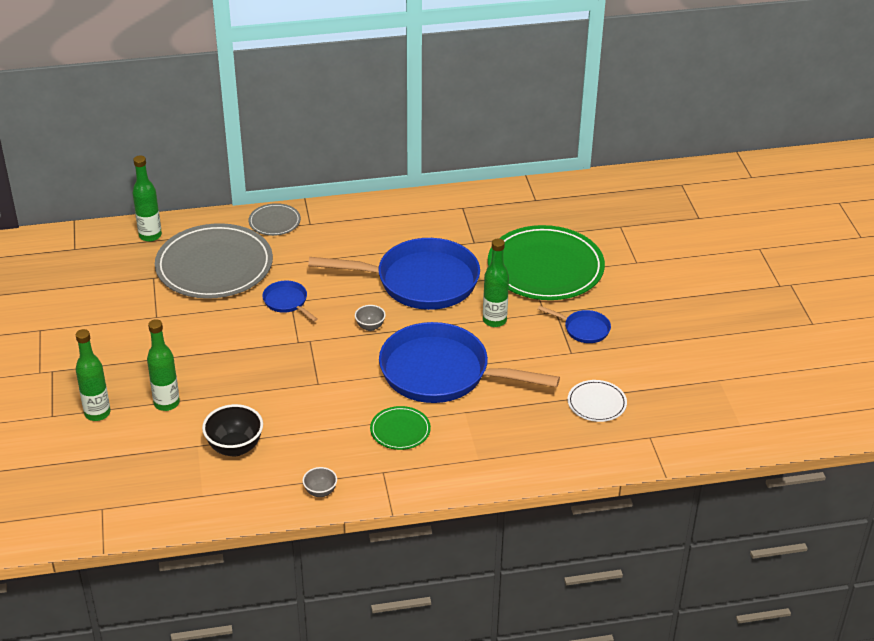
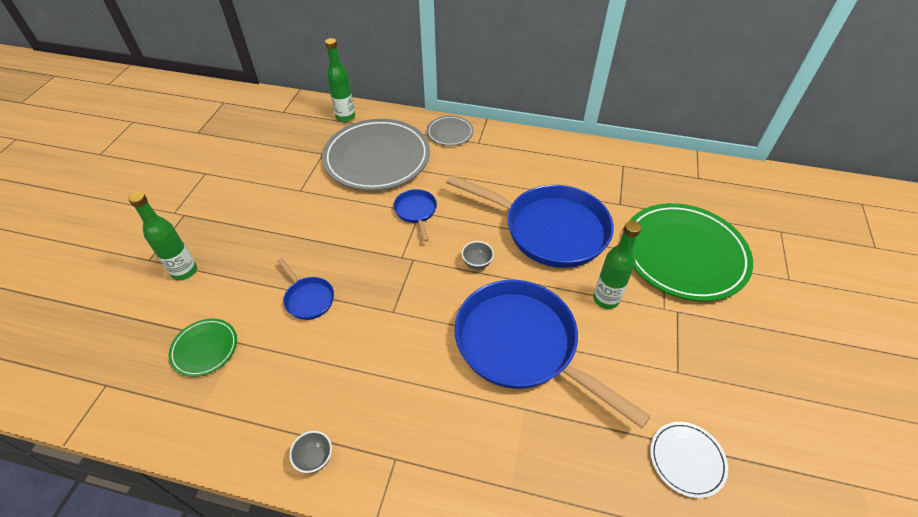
camera: 25 degrees right, 10 degrees up
(167, 403) = (247, 283): green bottle -> none
(235, 447) = (270, 360): black bowl -> none
(400, 430) = (442, 406): green plate -> green plate (204, 348)
(583, 329) = (702, 345): blue pan -> blue pan (308, 298)

